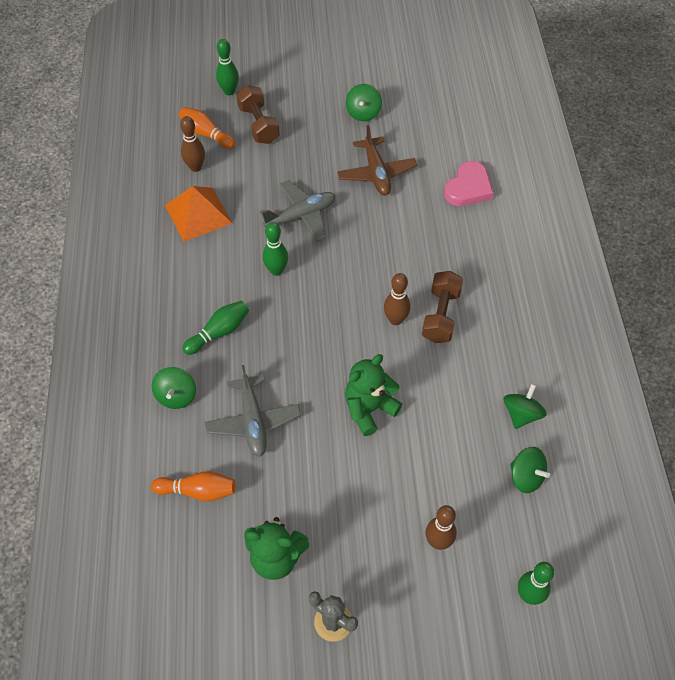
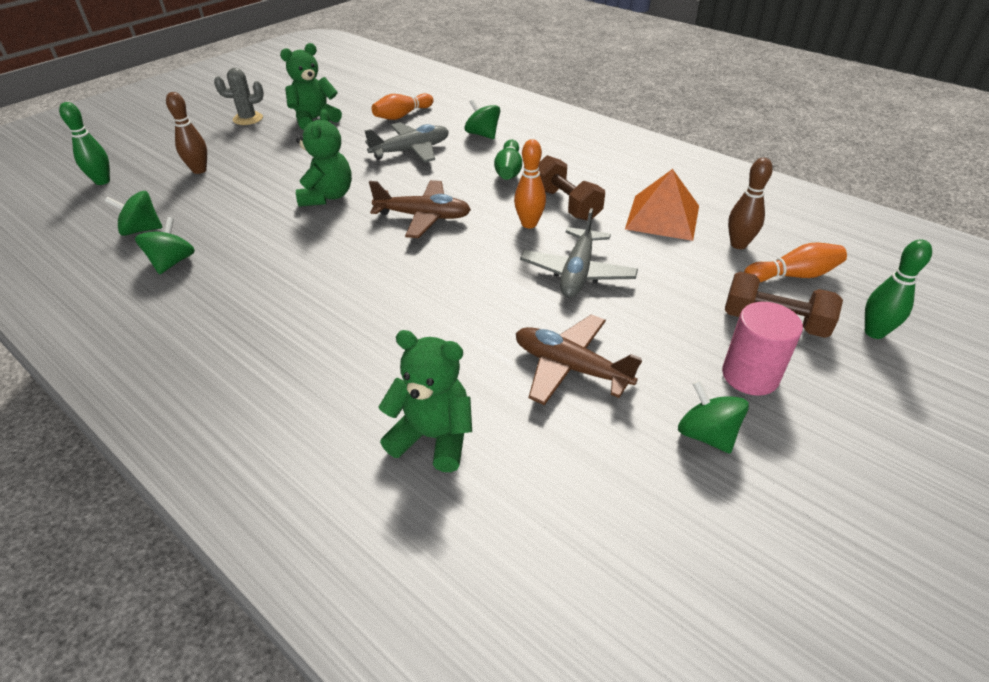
camera: 135 degrees right, 15 degrees down
(253, 421) = (411, 151): grey plane -> grey plane turned 120 degrees clockwise
(276, 270) = (529, 224): green bowling pin -> orange bowling pin
(310, 116) = (750, 375): none -> pink cylinder
(329, 330) = (423, 217): none -> brown plane
(395, 320) = (370, 255): brown bowling pin -> none
(441, 316) = (326, 284): brown dumbbell -> brown dumbbell (566, 204)
(468, 188) = (433, 437): pink heart -> green teddy bear
(521, 414) = (172, 262): green spinning top -> green spinning top turned 150 degrees counterclockwise

